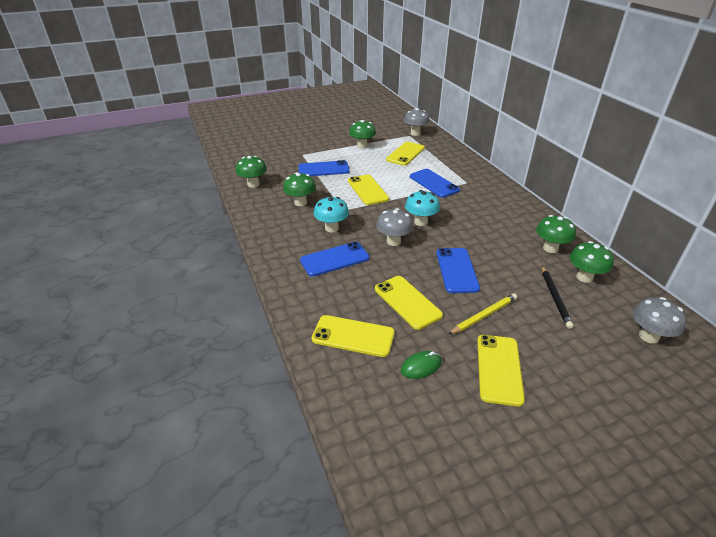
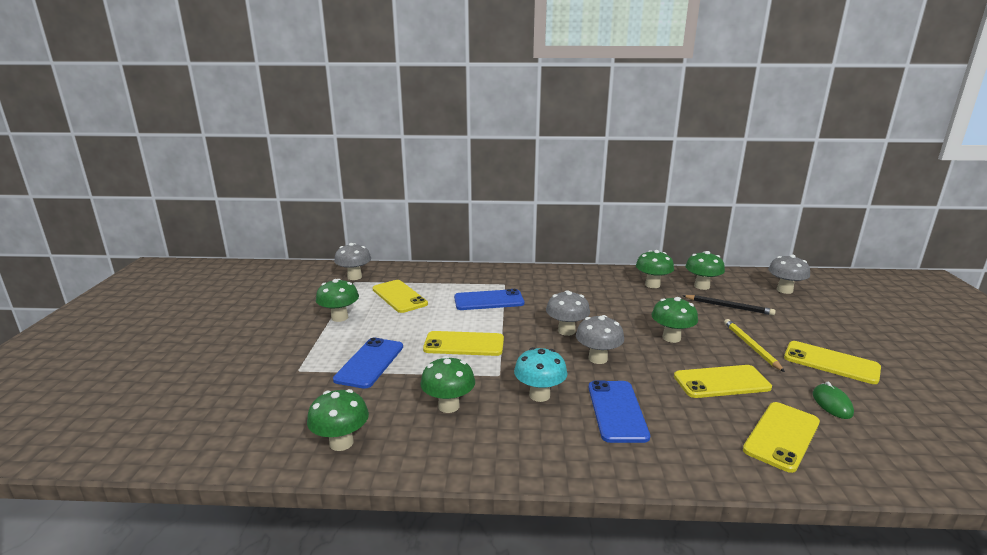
camera: 65 degrees left, 15 degrees down
(420, 222) = (566, 331): turquoise mushroom -> grey mushroom
(457, 270) = (671, 338): blue phone -> green mushroom

